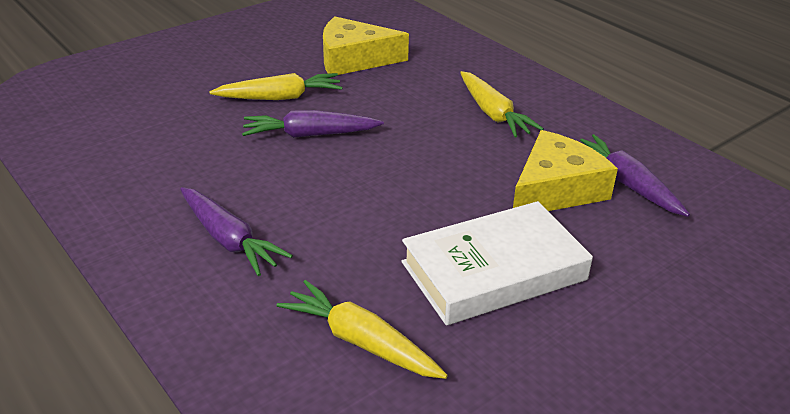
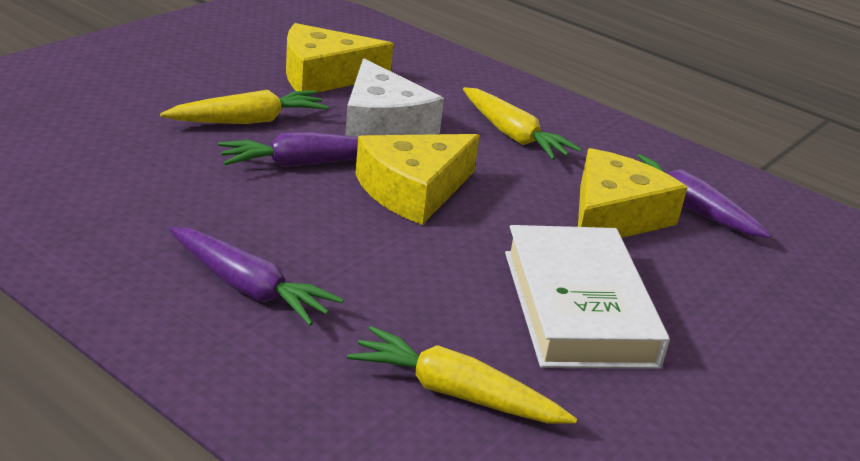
camera: 15 degrees left, 5 degrees down
(387, 102) = (383, 124): none -> white cheese
(390, 160) = (413, 190): none -> yellow cheese
(494, 271) = (578, 307): white book -> white book turned 60 degrees counterclockwise

